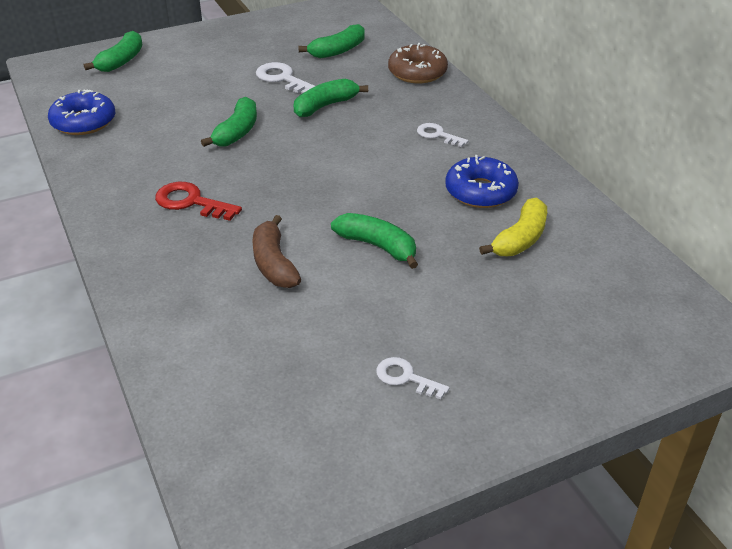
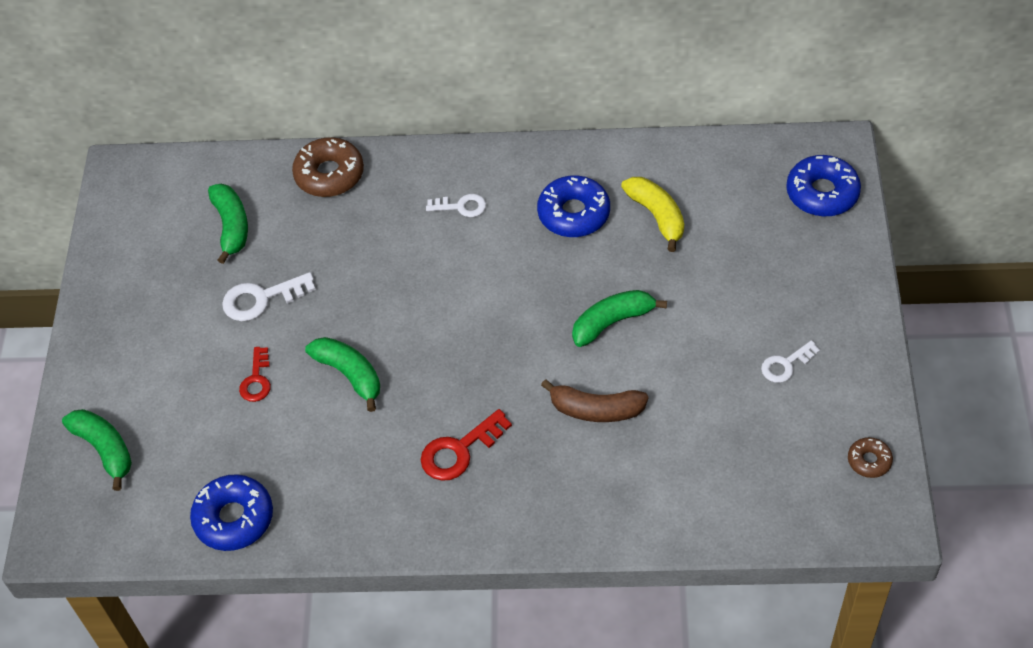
camera: 60 degrees left, 15 degrees up
(209, 97) = (256, 380): none -> red key
(317, 485) = (869, 461): none -> brown donut
(325, 106) = (346, 279): green banana -> none
(437, 135) = (461, 206): white key -> white key turned 150 degrees counterclockwise
(654, 344) = (822, 193): none -> blue donut

